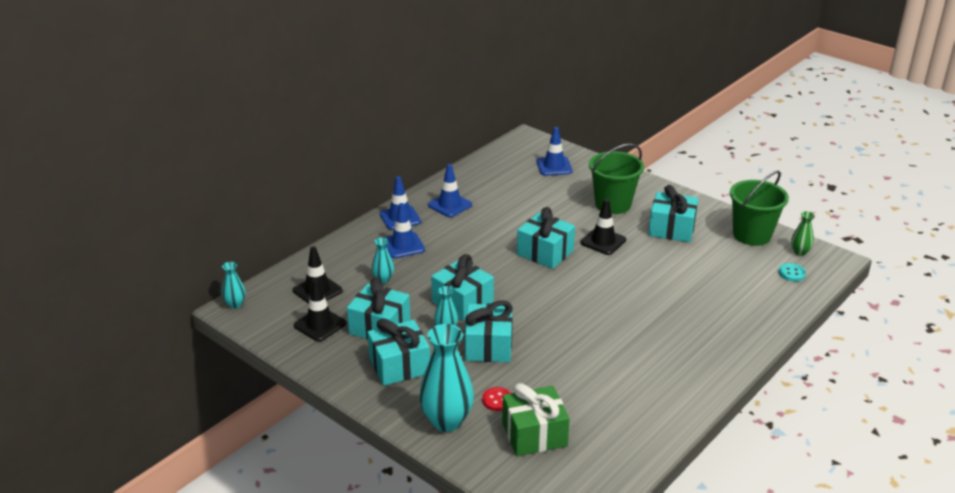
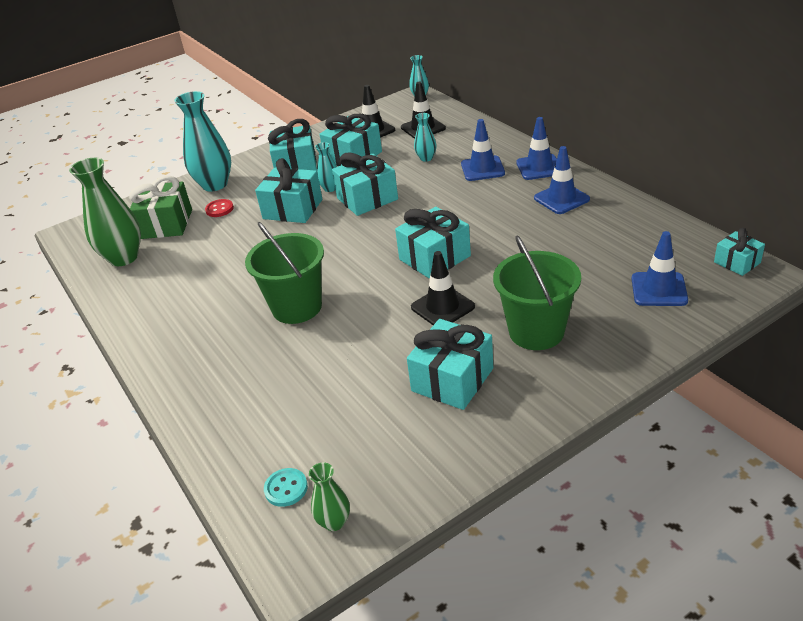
camera: 110 degrees right, 5 degrees up
(517, 143) = (737, 262): none -> turquoise gift
(603, 446) = (124, 258): none -> green vase
(752, 235) = (405, 472): green bucket -> green bucket (297, 307)

